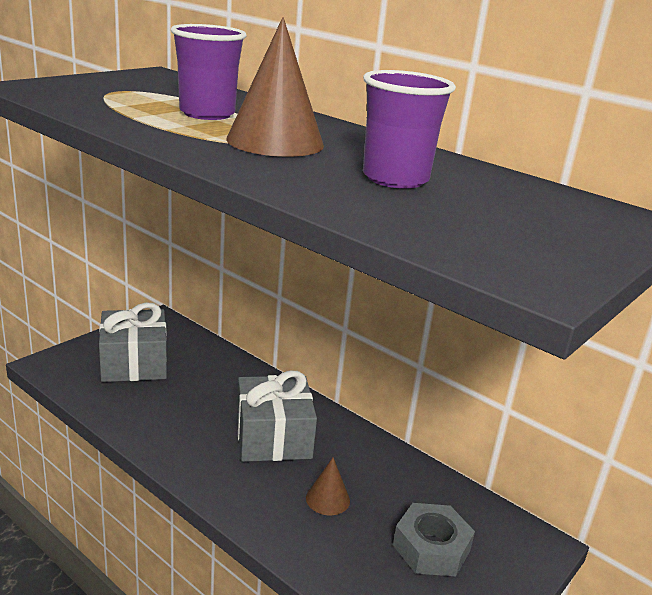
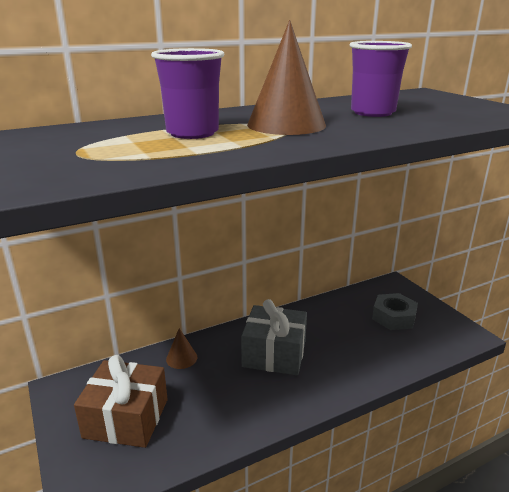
camera: 65 degrees left, 0 degrees up
(134, 363) = (126, 418): grey gift -> brown gift
(327, 499) = (346, 344): brown cone -> brown cone (181, 358)

